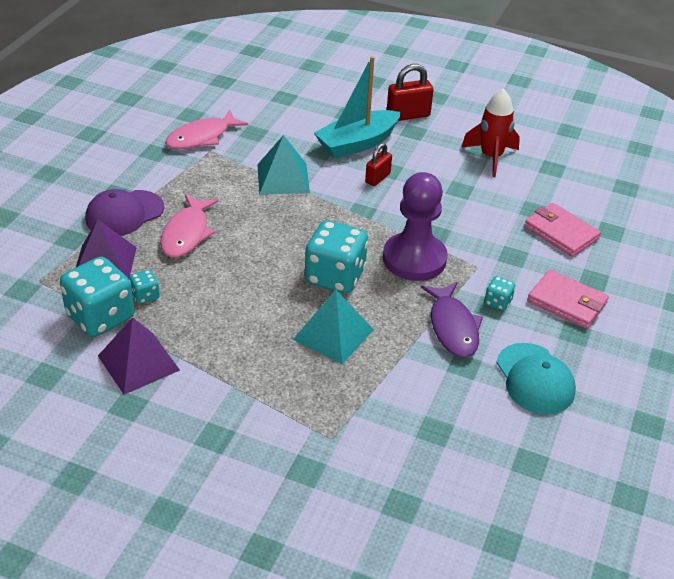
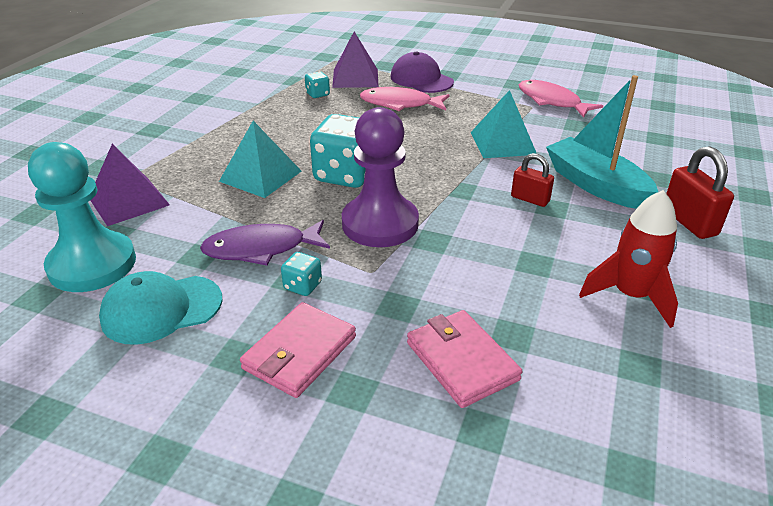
camera: 90 degrees right, 5 degrees down
(100, 317) = (294, 81): turquoise dice -> none
(138, 363) = (241, 98): purple pyramid -> purple pyramid (128, 201)
(483, 434) = (92, 264): none -> turquoise pawn
(561, 233) = (461, 361): pink wallet -> pink wallet turned 75 degrees counterclockwise

